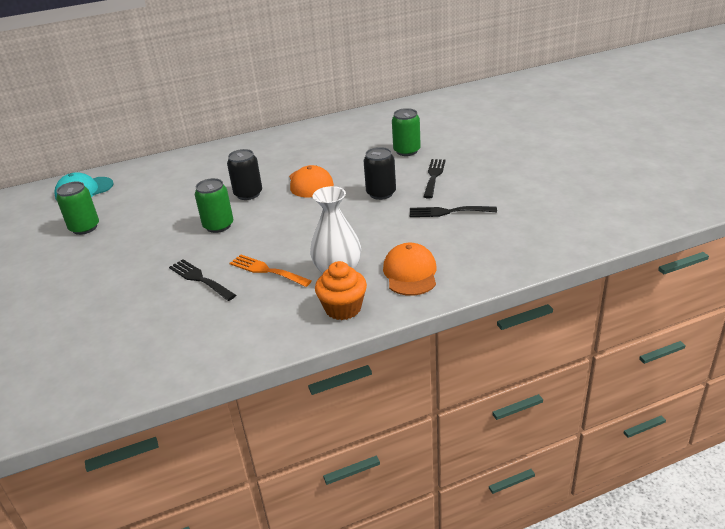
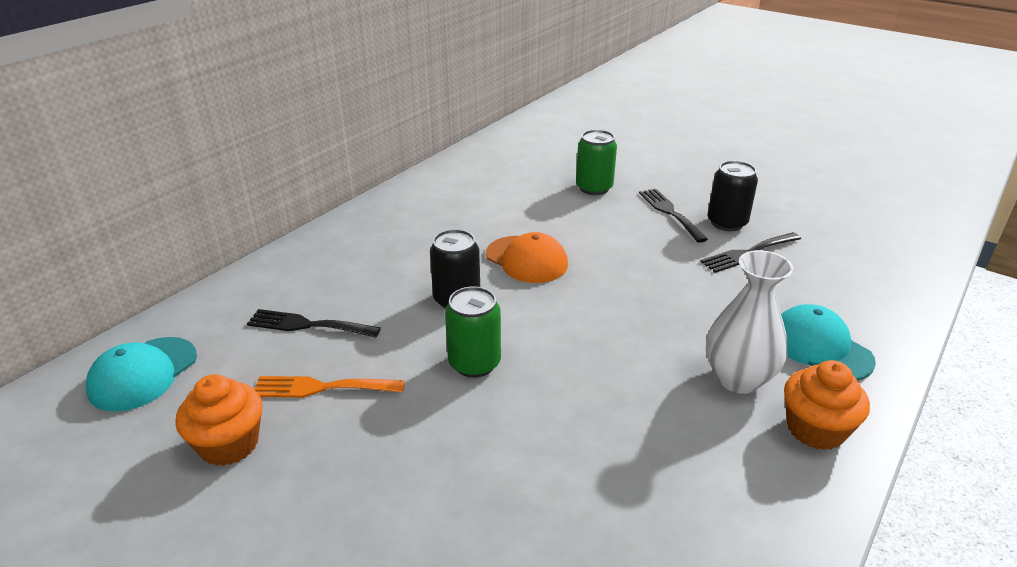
camera: 35 degrees left, 0 degrees up
(84, 228) = (229, 444): green can -> orange cupcake
(200, 279) = (559, 463): black fork -> black fork (307, 325)
(266, 270) = (640, 410): orange fork -> orange fork (321, 388)
(381, 193) = (638, 250): black can -> black can (727, 223)
(410, 273) = (820, 347): orange cap -> turquoise cap

